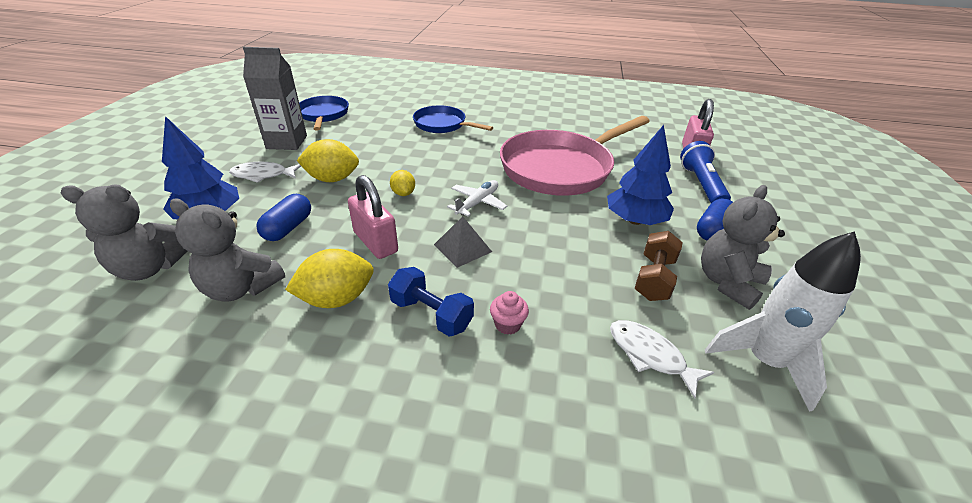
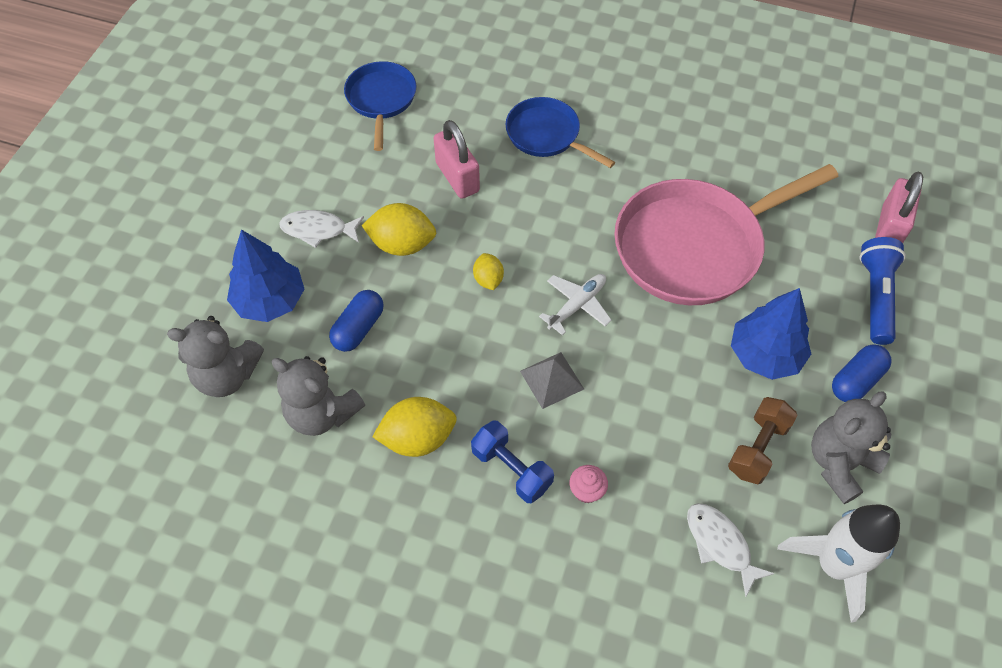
camera: 10 degrees right, 20 degrees up
(287, 142) = (339, 162): grey carton -> none
(375, 242) = (455, 361): pink padlock -> pink padlock (457, 177)

